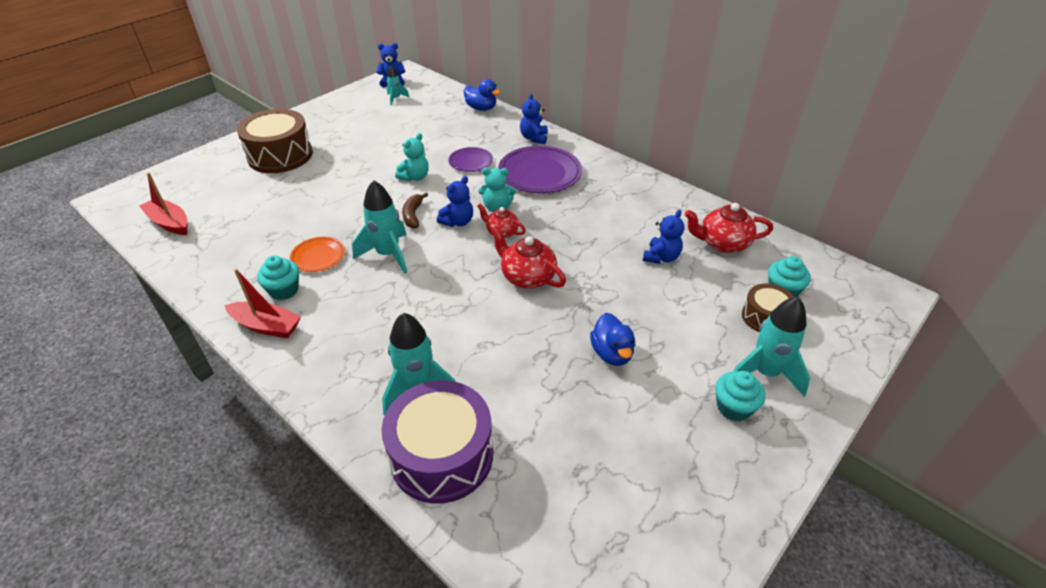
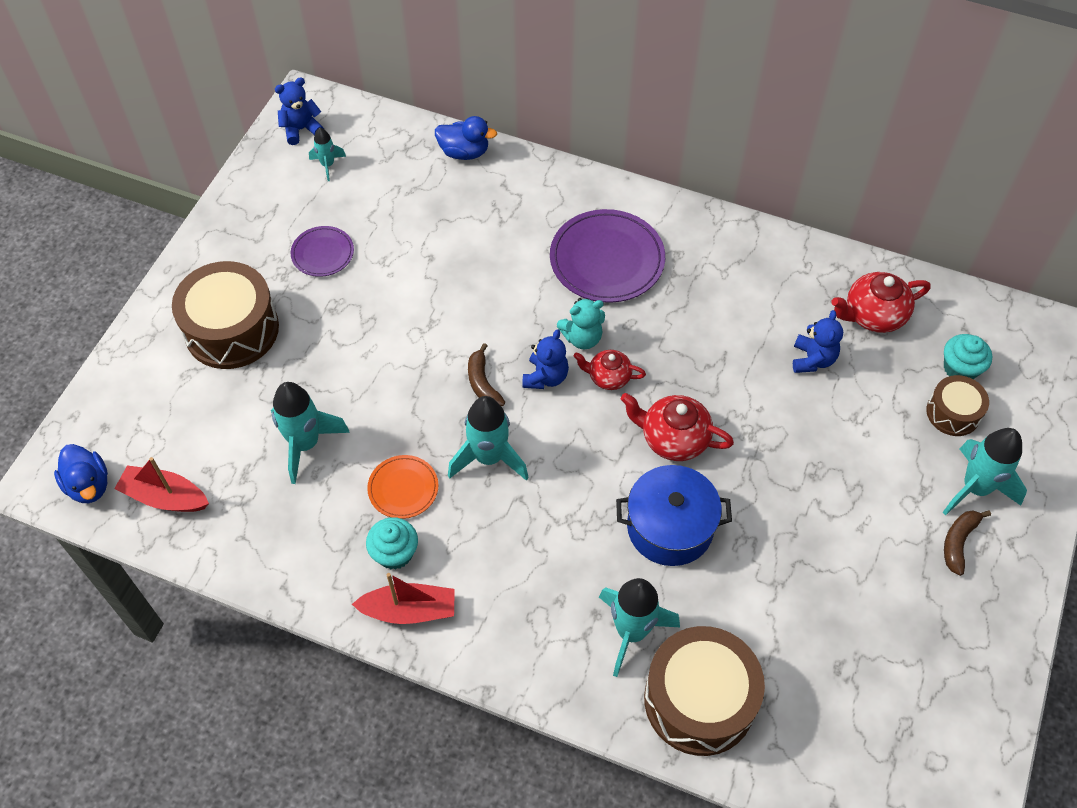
camera: 20 degrees left, 15 degrees up
(276, 218) = (305, 444): none -> turquoise rocket
(415, 177) = (446, 315): turquoise teddy bear -> none
(442, 455) = (699, 700): purple drum -> brown drum
(471, 162) = (506, 264): purple plate -> purple plate (323, 253)
(491, 329) = (670, 527): none -> blue pot
(534, 138) = (567, 194): blue teddy bear -> none
(612, 353) = (813, 516): blue duck -> blue duck (89, 485)
(733, 407) = (958, 542): turquoise cupcake -> brown banana

